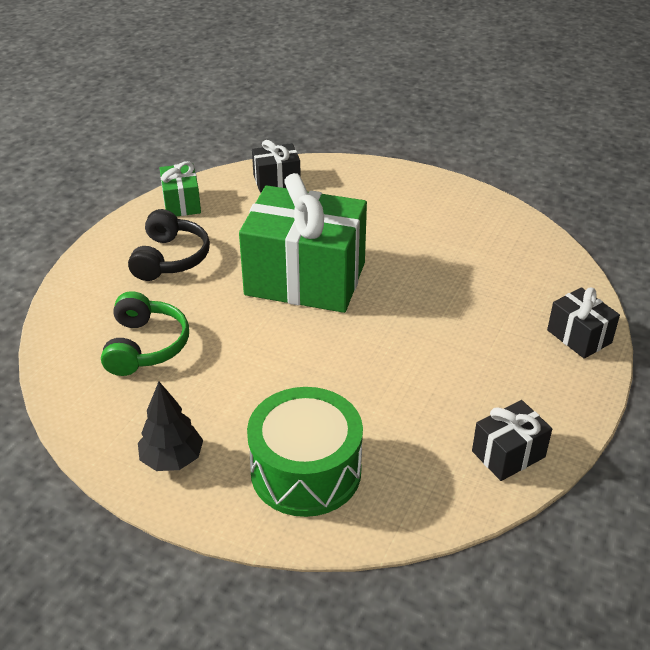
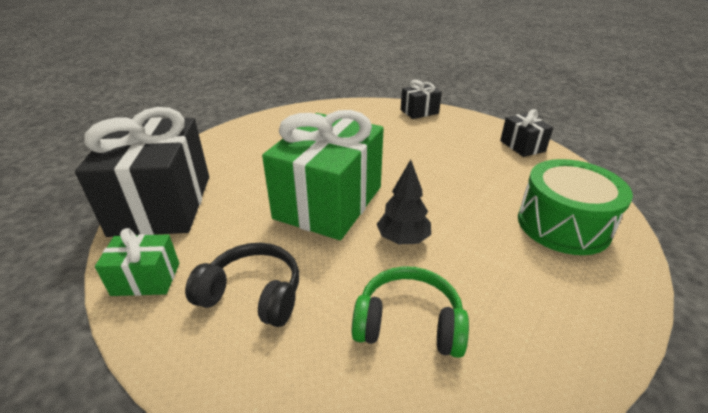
camera: 80 degrees left, 5 degrees down
(172, 459) = (576, 306): black tree -> black tree (403, 239)
(276, 181) = (162, 204): black gift -> black gift, size x2.18

